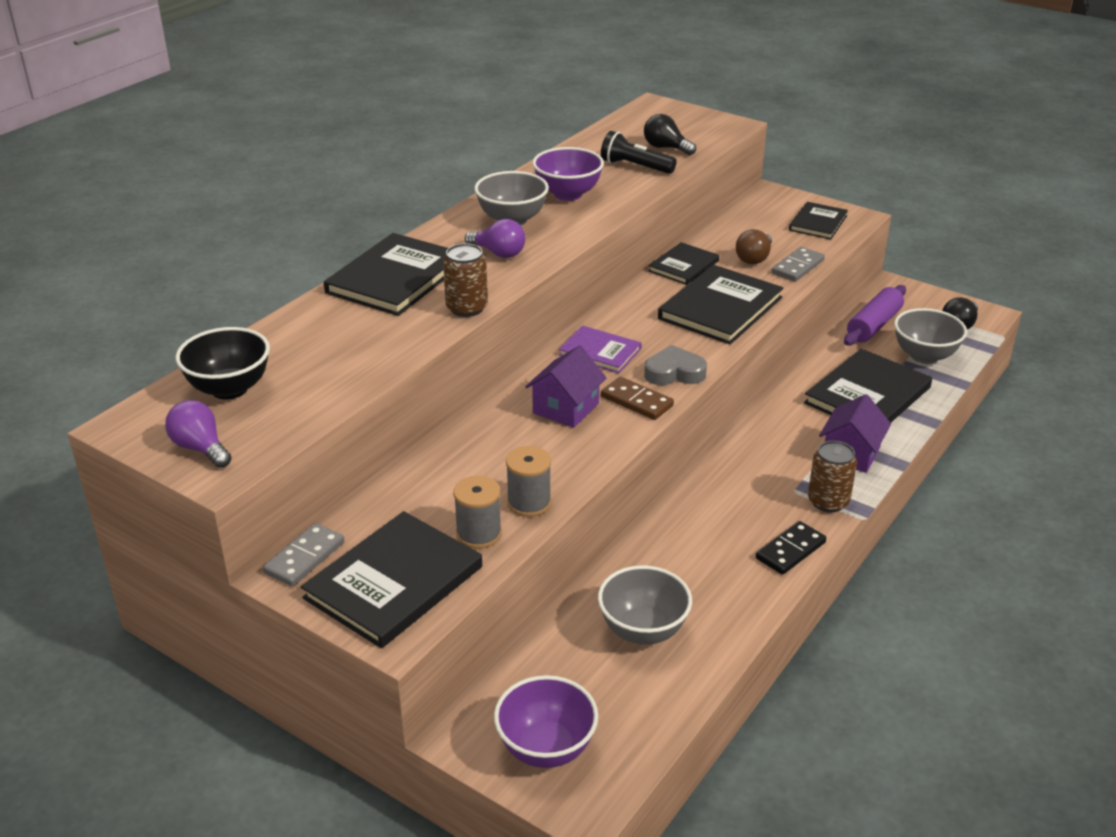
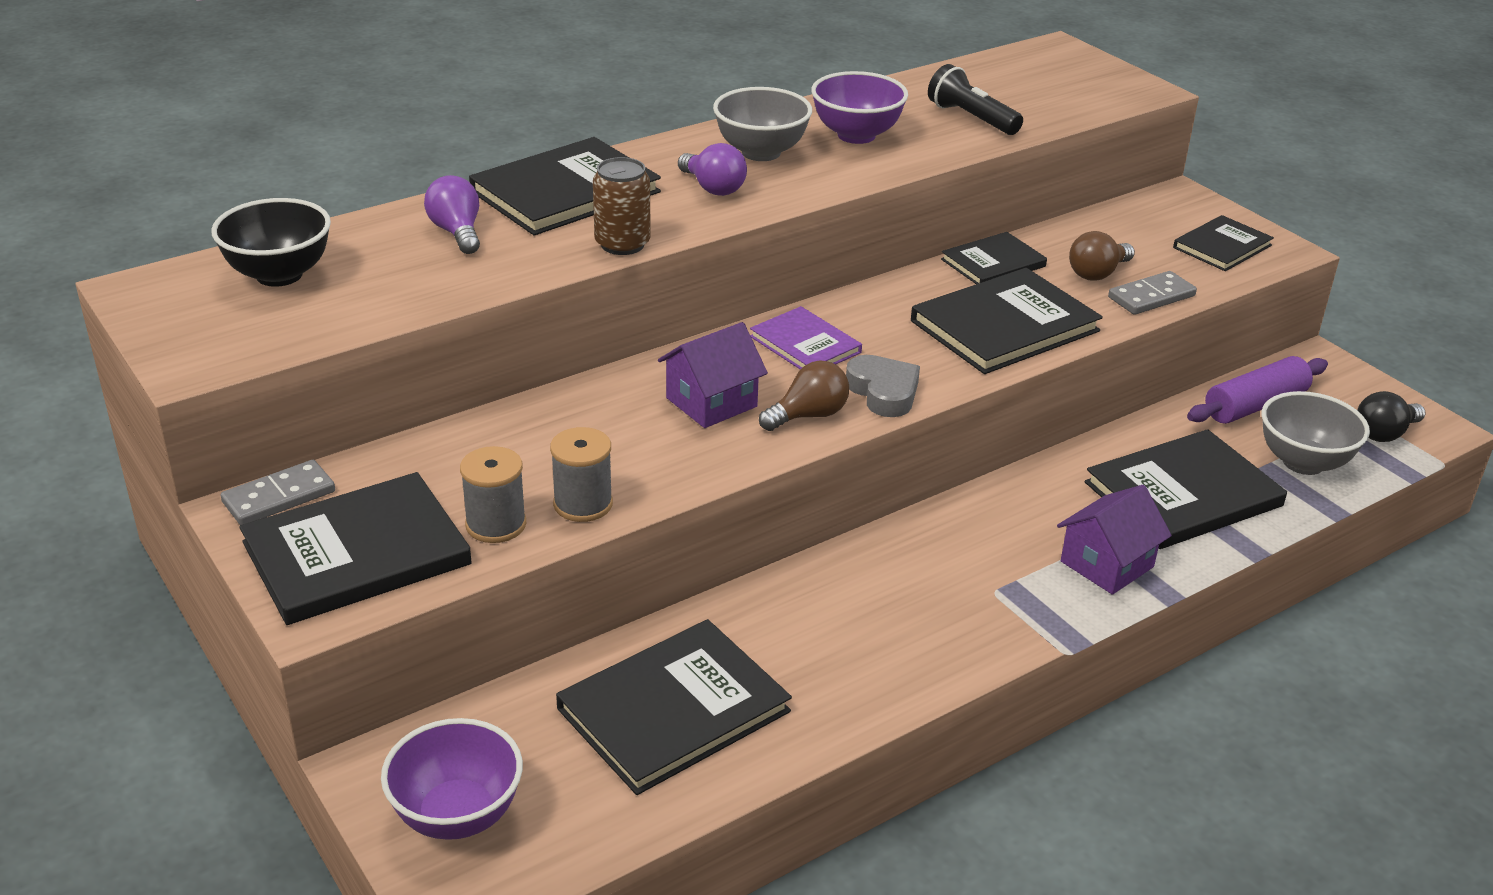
camera: 20 degrees right, 0 degrees up
(200, 448) = (196, 333): purple light bulb -> purple light bulb (457, 232)
(637, 401) = (808, 415): brown domino -> brown light bulb
(643, 630) = (673, 710): grey bowl -> black book
(666, 148) = (1031, 103): black light bulb -> none
(674, 372) = (883, 392): grey heart -> grey heart turned 45 degrees clockwise
(790, 550) = (936, 666): black domino -> none
(828, 501) = (1032, 617): brown can -> none

